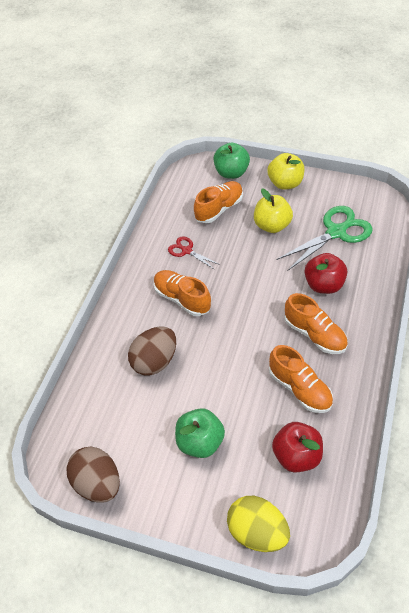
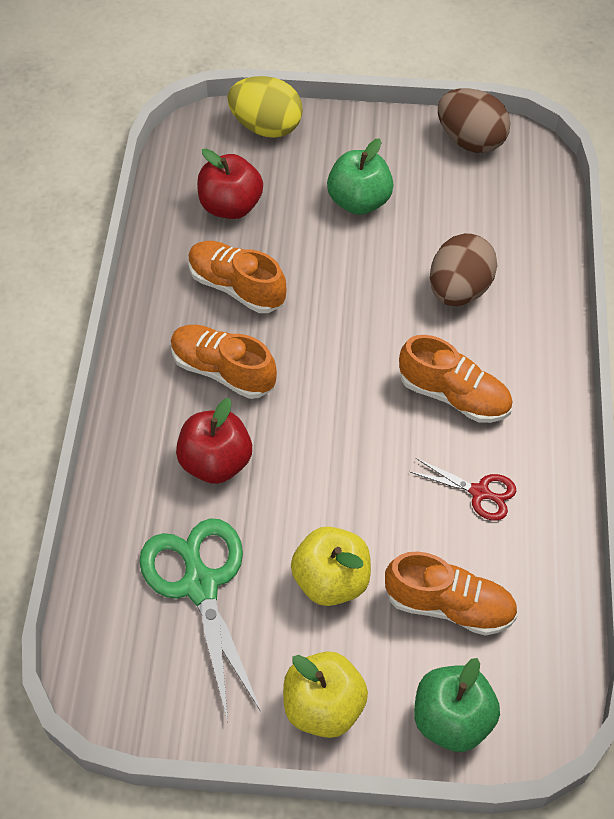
camera: 165 degrees right, 5 degrees up
(219, 209) = (449, 605): orange shoe -> orange shoe turned 105 degrees counterclockwise
(336, 232) = (200, 585): green scissors -> green scissors turned 120 degrees clockwise

